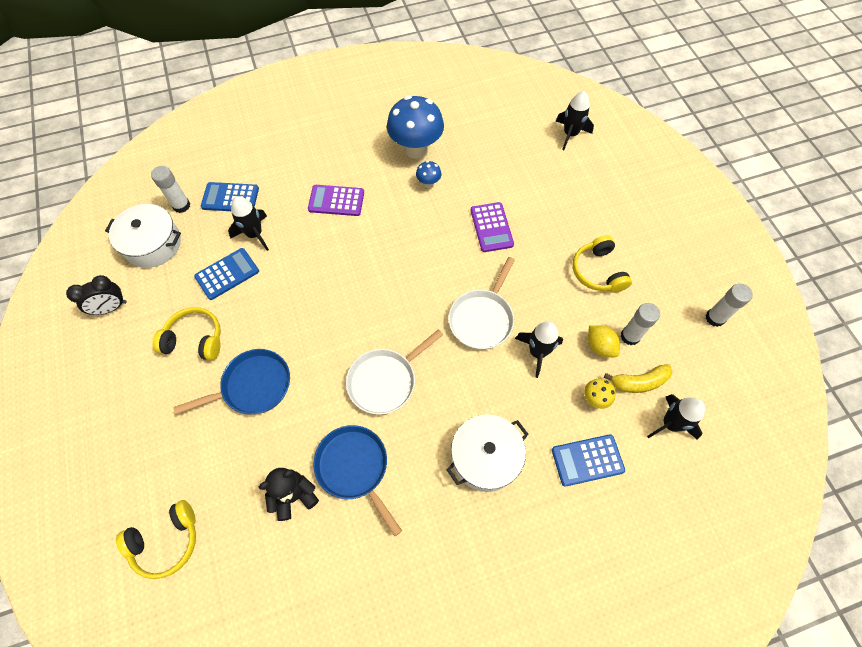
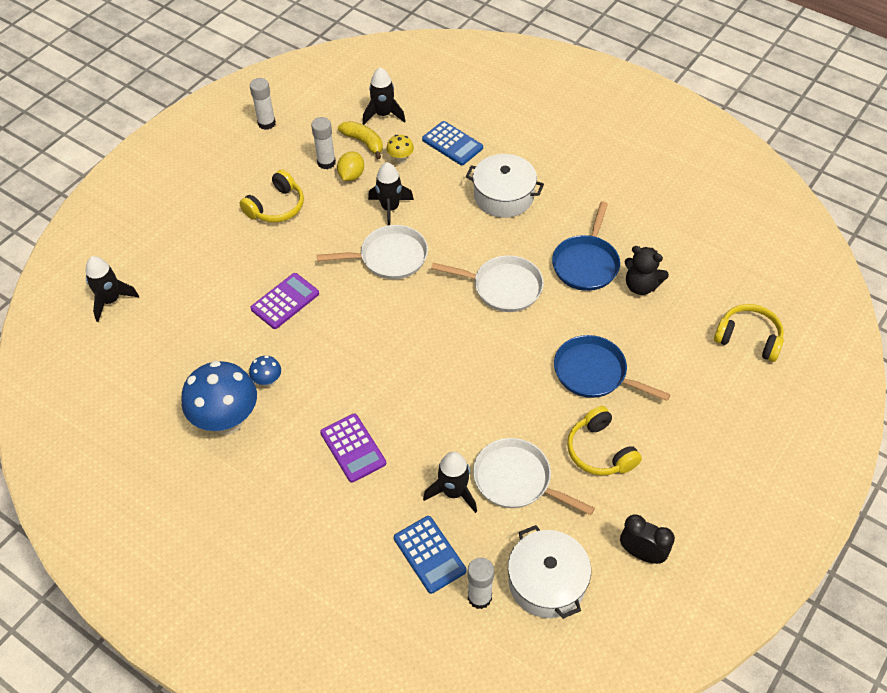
camera: 125 degrees left, 10 degrees down
(227, 274) = (516, 480): blue calculator -> white pan

